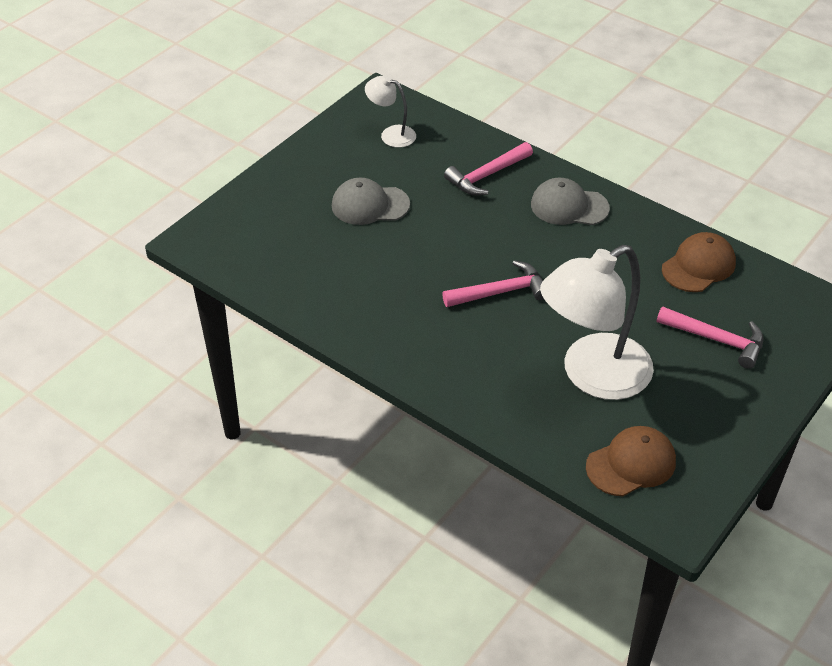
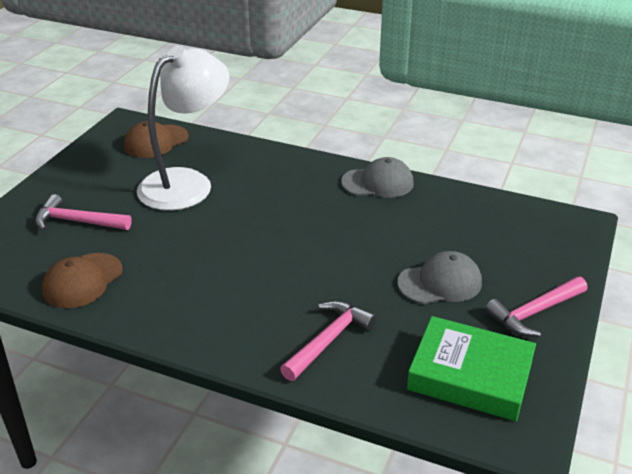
camera: 165 degrees right, 10 degrees down
(391, 134) = (470, 375): white lamp -> green book
(501, 292) = (276, 227): pink hammer -> pink hammer (534, 313)
(569, 206) = (224, 320): grey cap -> grey cap (378, 183)

